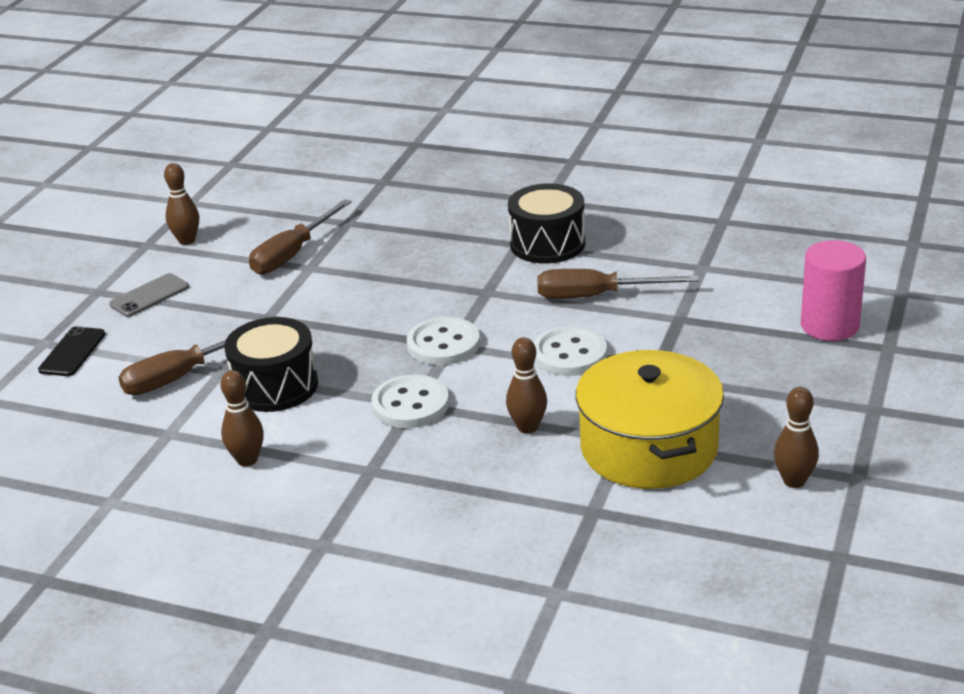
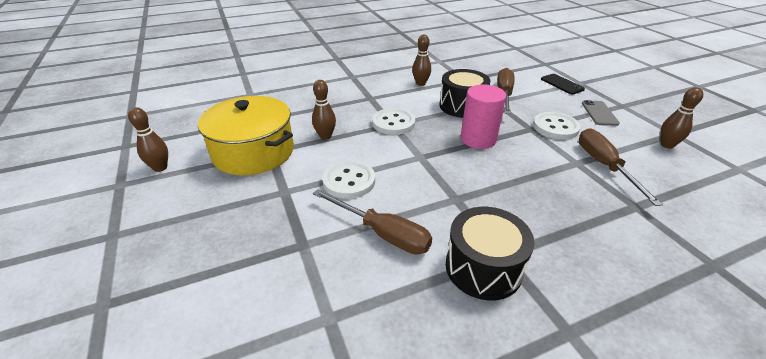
camera: 135 degrees right, 5 degrees up
(443, 344) = (425, 155): white button -> white button (555, 127)
(596, 296) = (382, 233): brown screwdriver -> brown screwdriver turned 75 degrees clockwise
(829, 326) = (166, 303): pink cylinder -> pink cylinder (478, 139)

